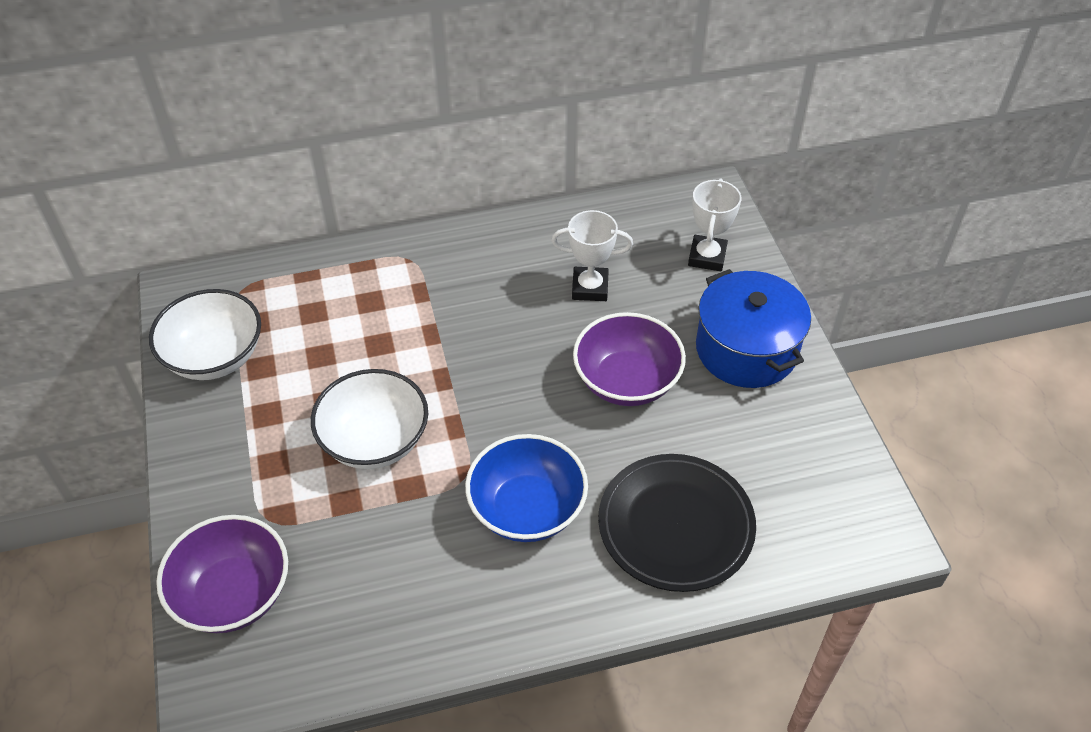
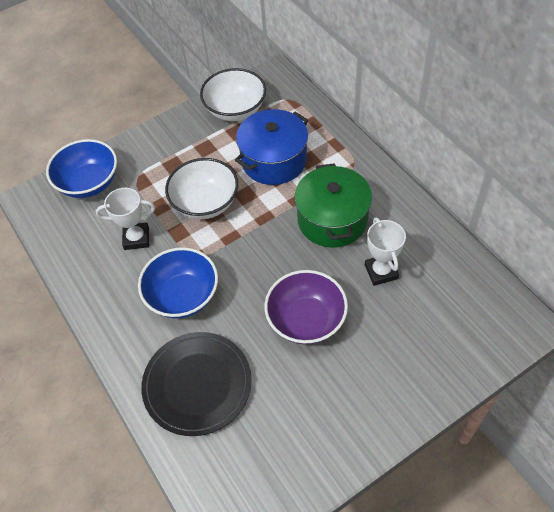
camera: 75 degrees right, 5 degrees up
(233, 594) = (89, 183): purple bowl -> blue bowl
(486, 308) = (332, 220): none -> green pot
(707, 257) = (453, 338): white trophy -> white trophy (136, 238)
(746, 349) = (371, 390): blue pot -> blue pot (274, 160)

